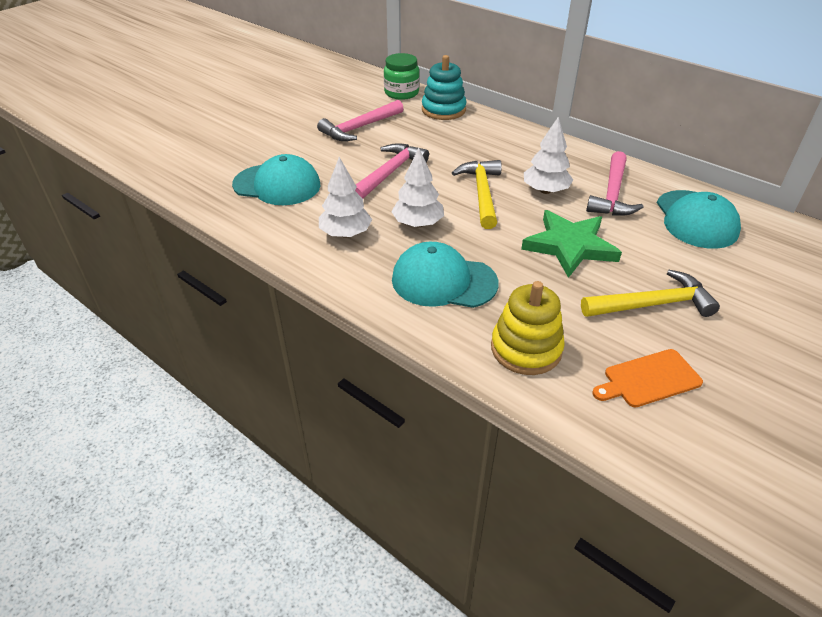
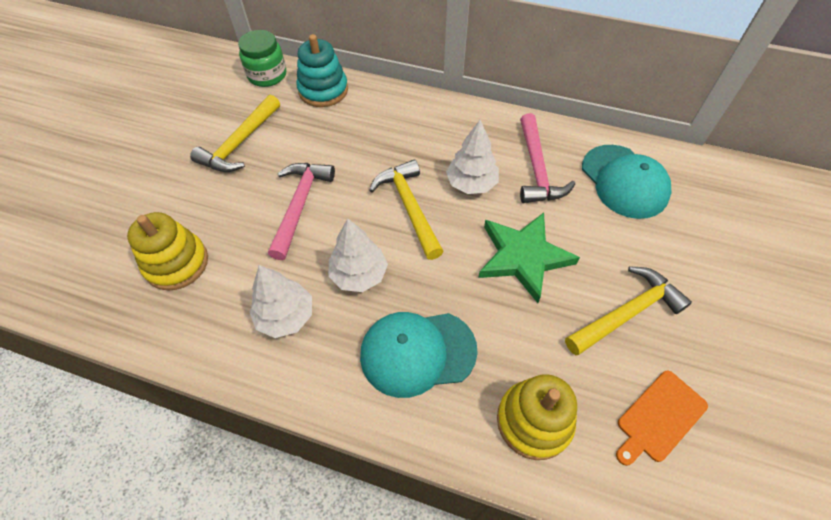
camera: 20 degrees left, 15 degrees up
(277, 185) = (177, 263): turquoise cap -> yellow stacking toy
(360, 128) = (240, 143): pink hammer -> yellow hammer

